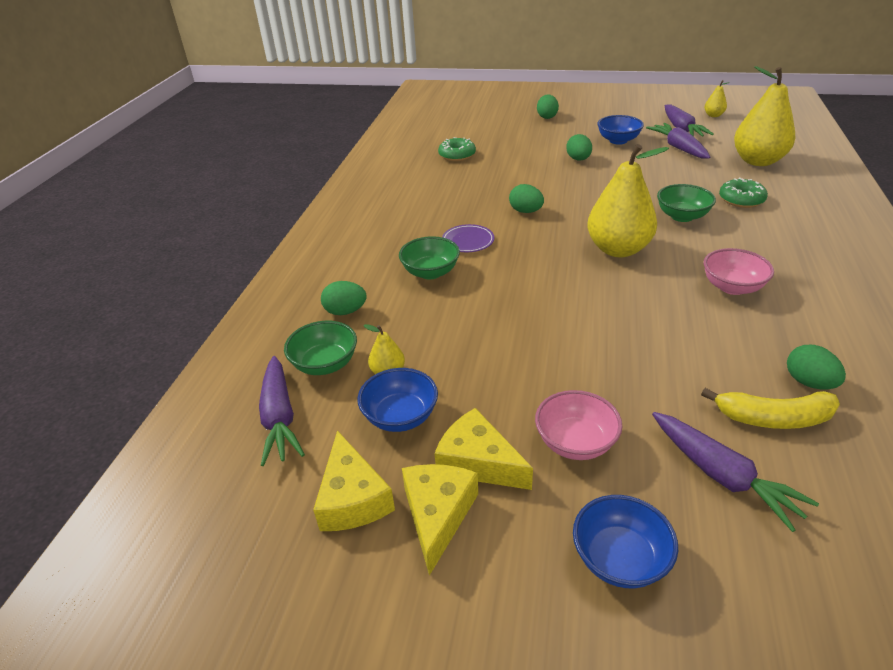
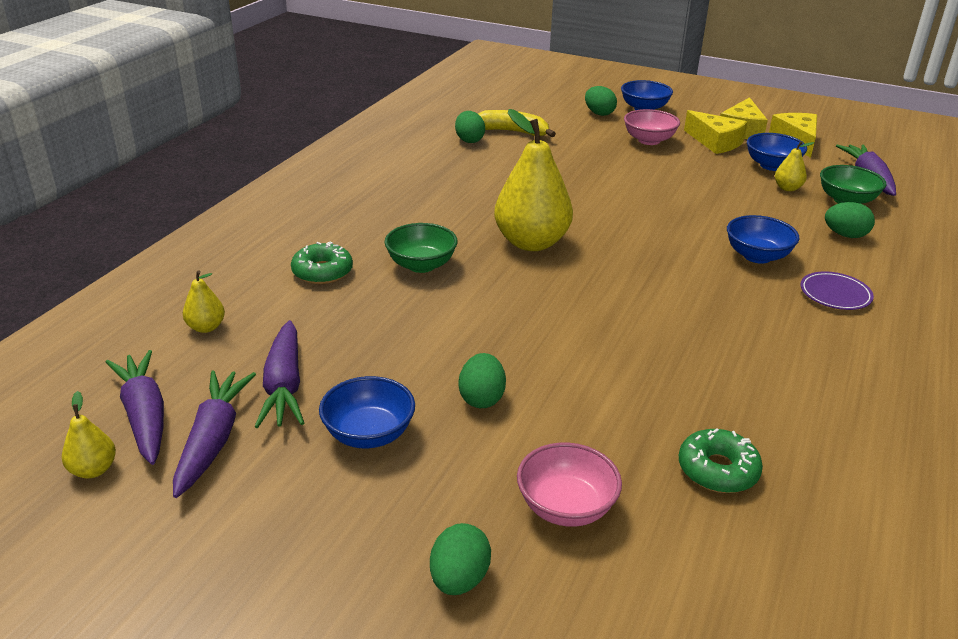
camera: 170 degrees left, 5 degrees down
(430, 272) = (757, 256): green bowl -> blue bowl
(468, 241) = (709, 284): purple plate -> purple plate (835, 294)
(526, 211) = (620, 311): green egg -> green egg (599, 113)
(723, 476) = (568, 120): purple carrot -> purple carrot (144, 415)
(732, 287) = (452, 194): pink bowl -> pink bowl (566, 507)
(757, 161) = (206, 327): yellow pear -> yellow pear, size x0.44

